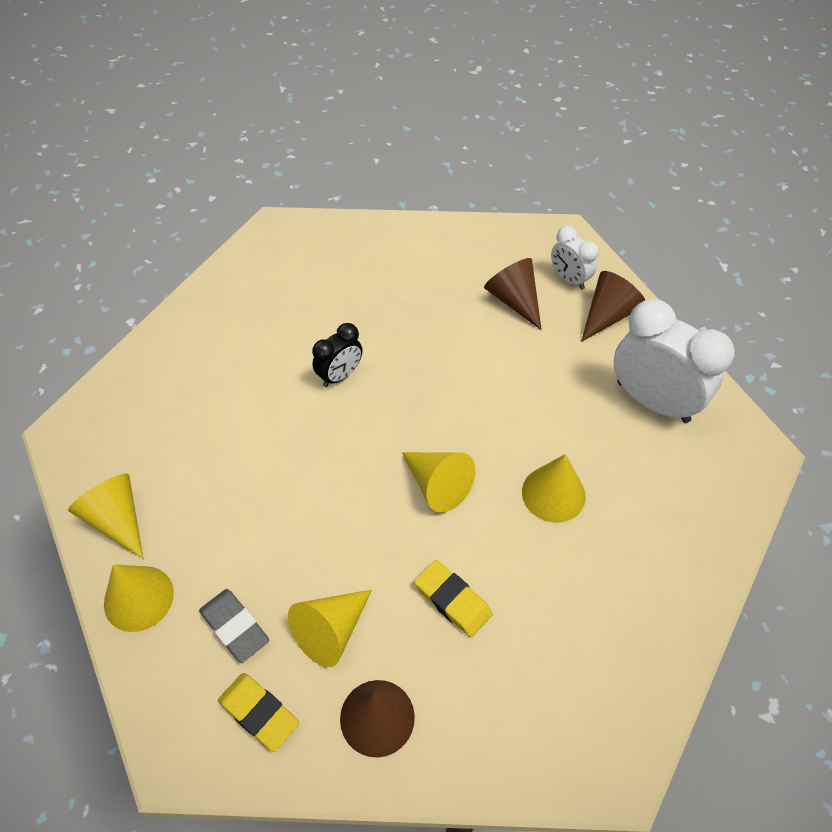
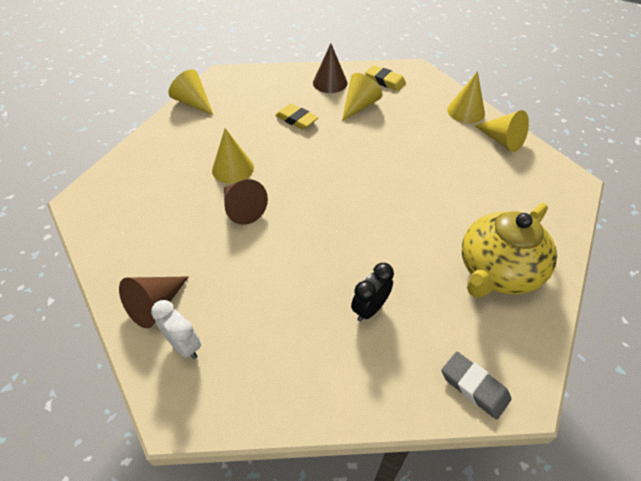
camera: 175 degrees right, 5 degrees down
(235, 627) = (409, 104): grey eraser -> grey eraser (474, 387)
(239, 324) = (497, 271): none -> yellow teapot
(340, 375) = (394, 233): black clock -> black clock (370, 309)
(437, 485) = (309, 168): yellow cone -> yellow cone (193, 103)
(514, 300) = (245, 315): brown cone -> brown cone (242, 209)
(653, 401) = (143, 230): white clock -> none

